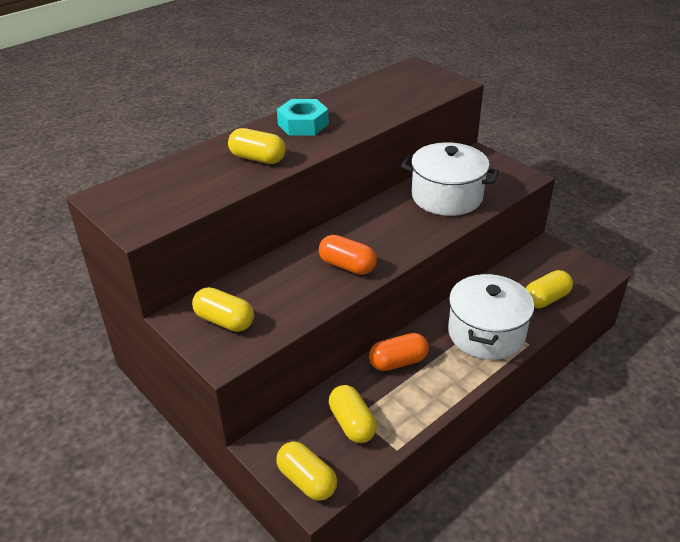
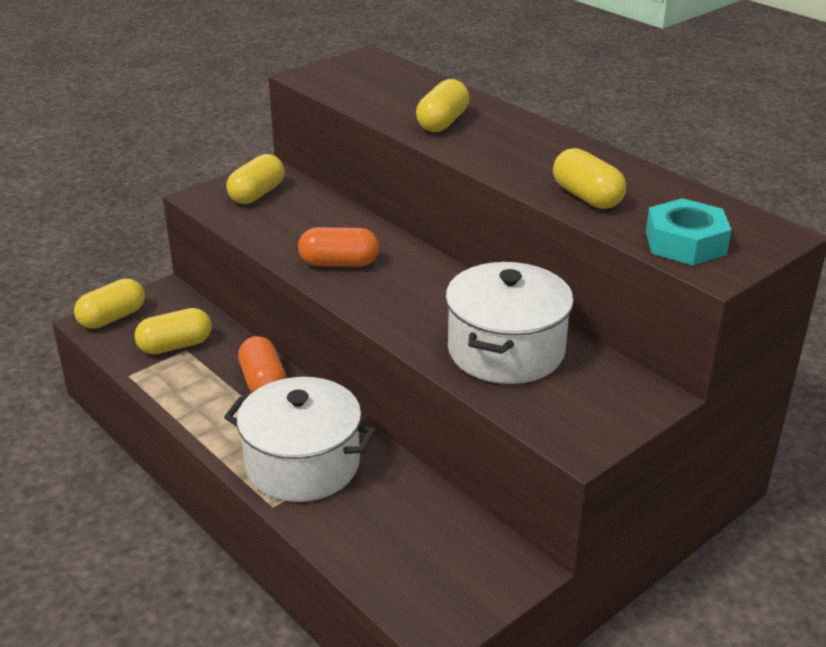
camera: 90 degrees right, 5 degrees down
(303, 124) = (537, 146): turquoise nut -> turquoise nut (685, 243)
(347, 266) = (339, 263): orange capsule -> orange capsule turned 60 degrees clockwise
(546, 299) = (372, 542): yellow capsule -> yellow capsule (587, 197)

